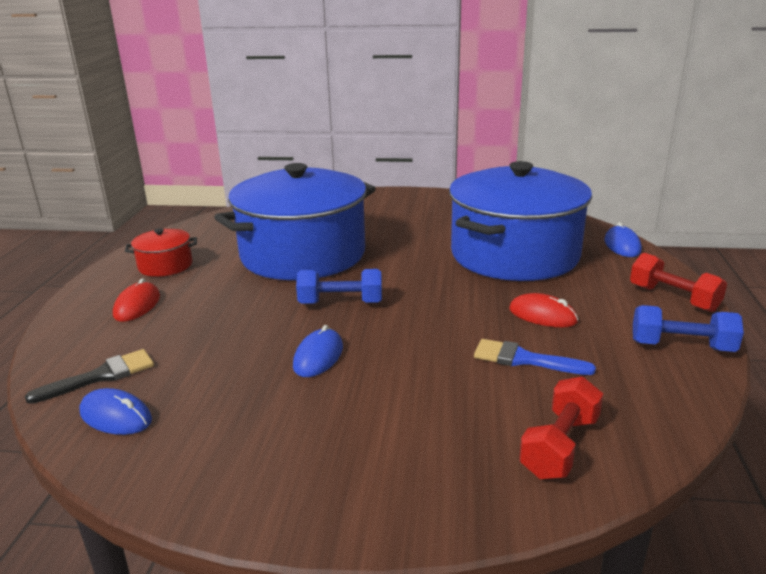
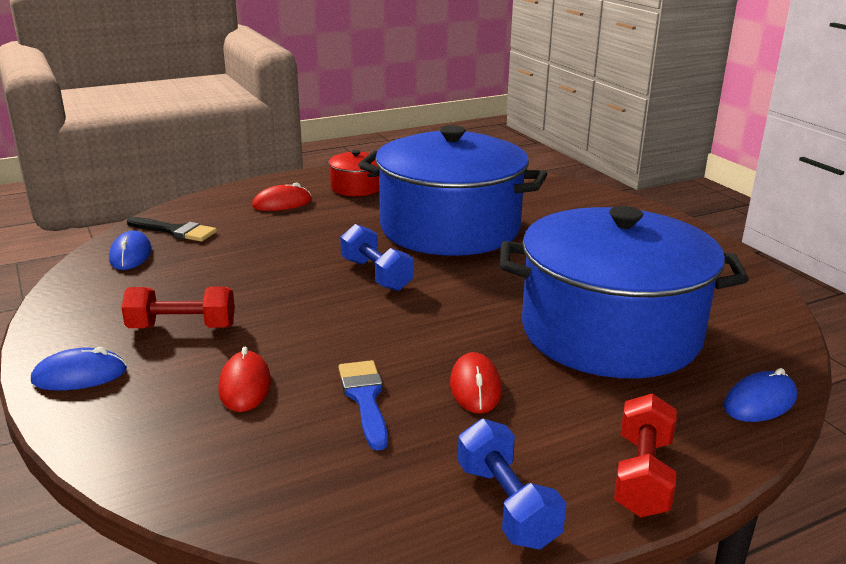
camera: 55 degrees right, 0 degrees up
(318, 356) = (272, 296): blue mouse -> blue mouse (79, 375)
(459, 407) = (245, 386): none -> red mouse
(560, 446) = (218, 457): red dumbbell -> red dumbbell (182, 327)

